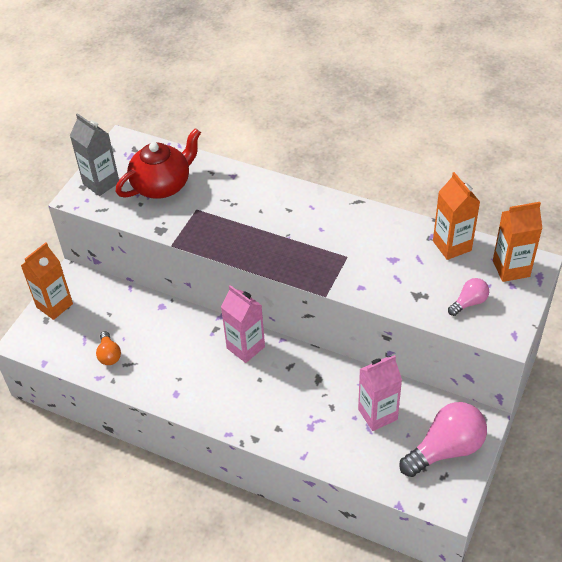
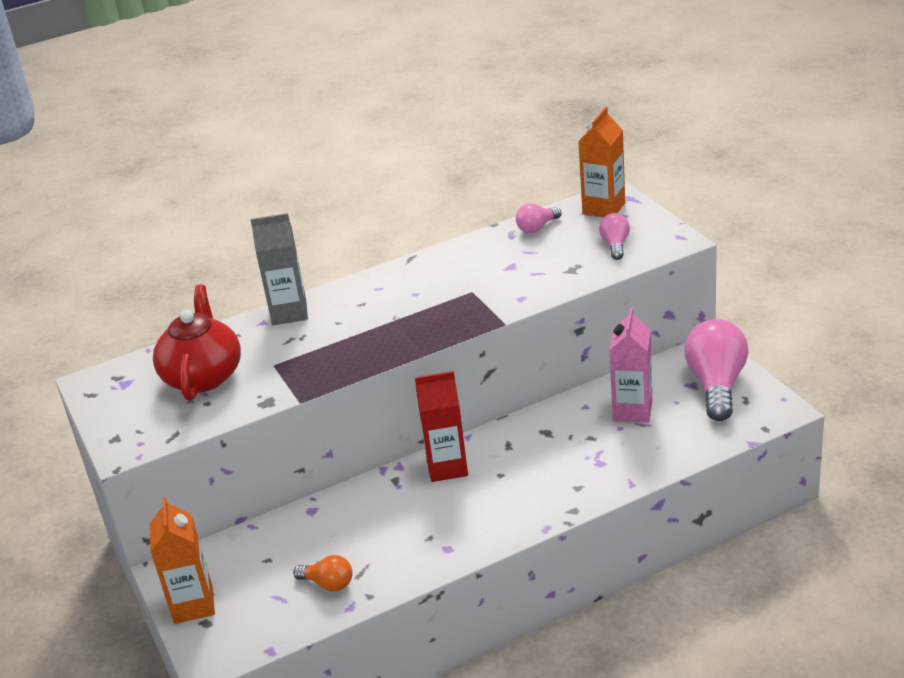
camera: 50 degrees left, 15 degrees down
(101, 183) = (131, 422): grey carton -> grey carton (289, 313)
(245, 347) = (447, 467): pink carton -> red carton
(452, 246) = (537, 228): orange carton -> pink light bulb

